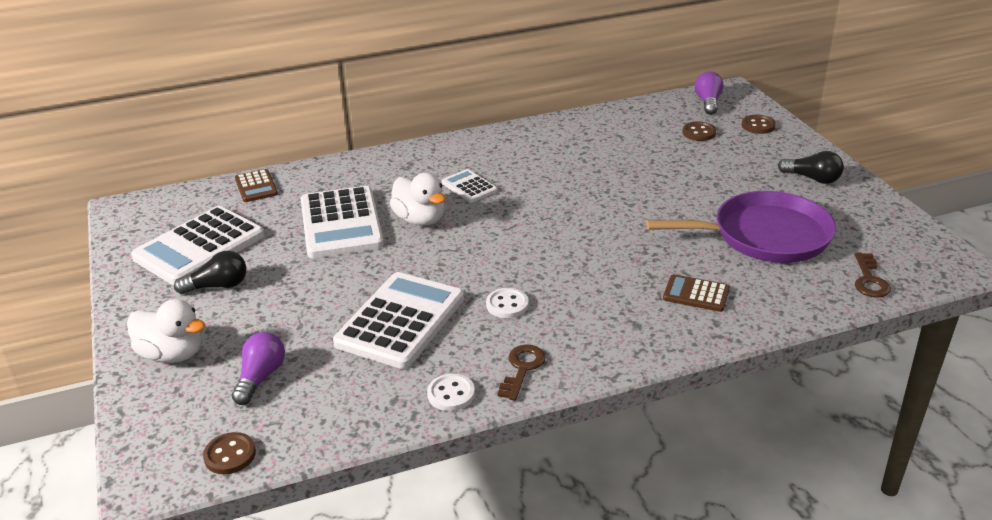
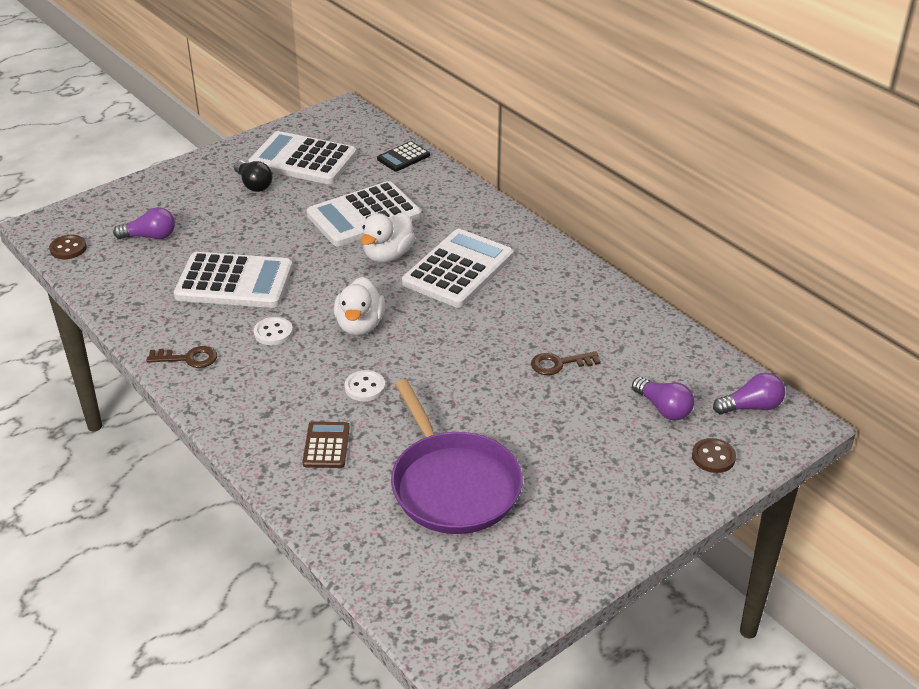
camera: 70 degrees right, 5 degrees up
(172, 354) = (167, 192): white duck -> white duck (360, 325)
(256, 186) = (403, 157): brown calculator -> black calculator
(451, 394) = (149, 328): white button -> white button (365, 387)
(469, 187) = (458, 269): white calculator -> white calculator, size x2.01
(699, 133) = (663, 408): brown button -> purple light bulb
(812, 179) = (600, 516): black light bulb -> none
(869, 280) = (395, 574): brown key -> brown key (559, 364)

